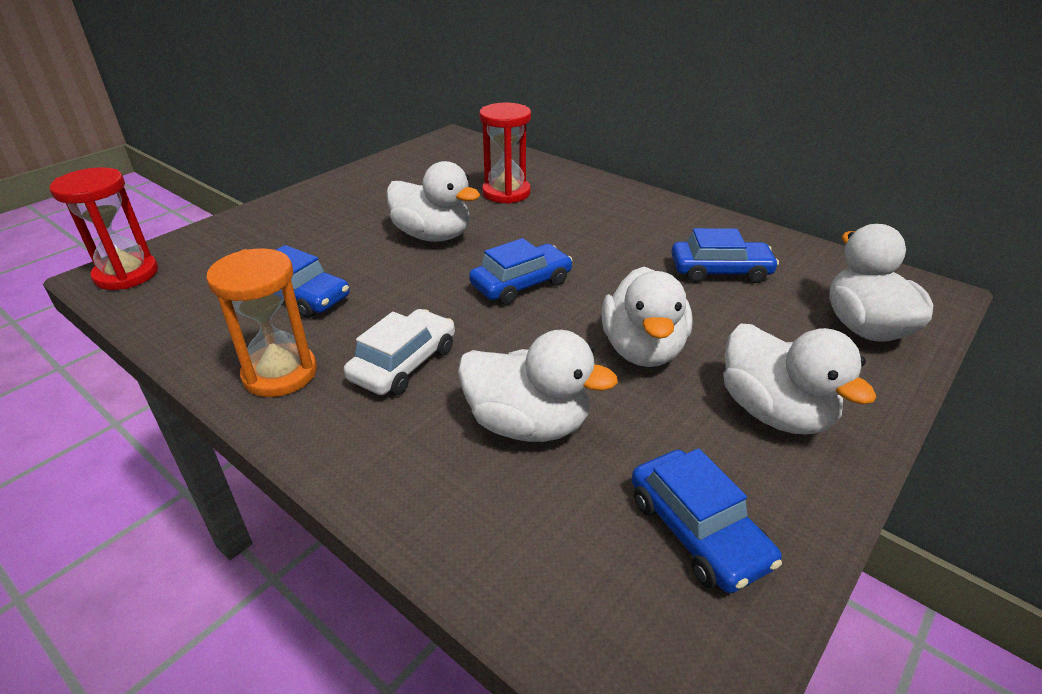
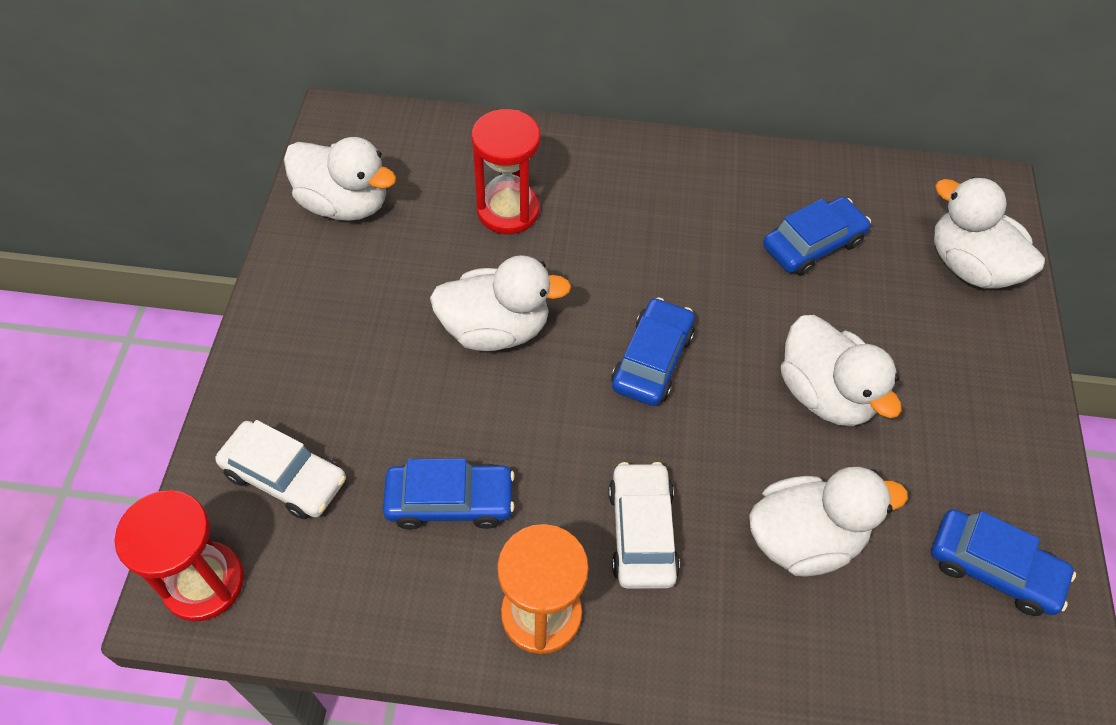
camera: 35 degrees left, 20 degrees up
(229, 251) = (285, 477): none -> white car
(774, 412) = (967, 412): white duck -> white duck (344, 204)

